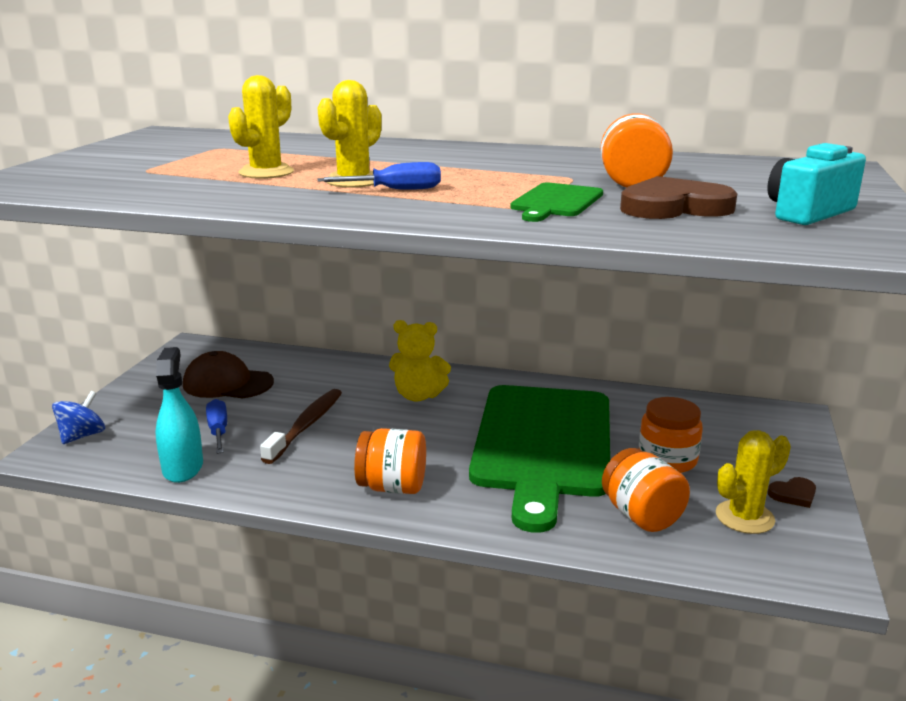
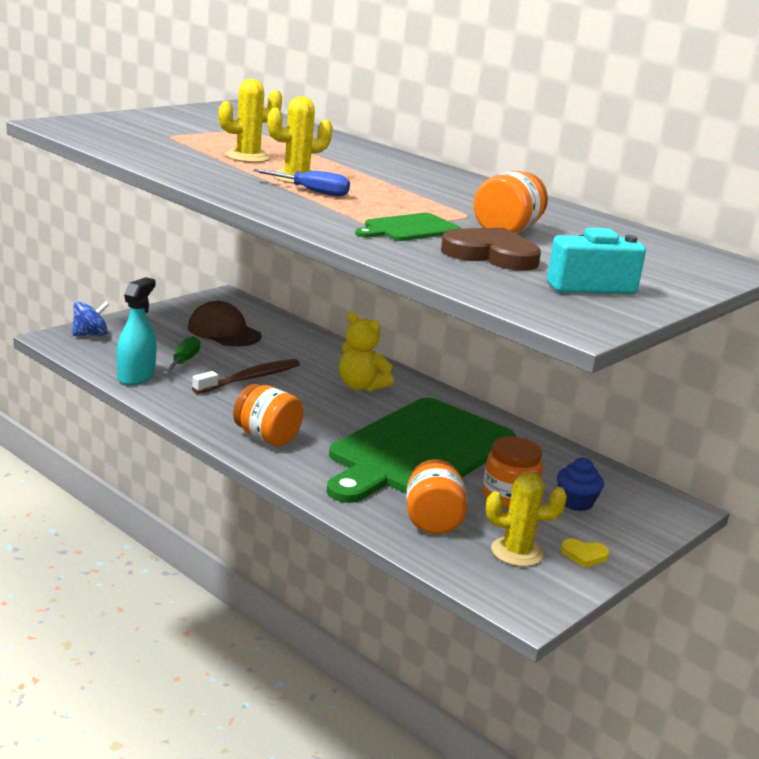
camera: 25 degrees right, 0 degrees up
(218, 431) = (184, 361): blue screwdriver -> green screwdriver
(721, 443) = (576, 502): none -> blue cupcake
(793, 494) = (584, 555): brown heart -> yellow heart

